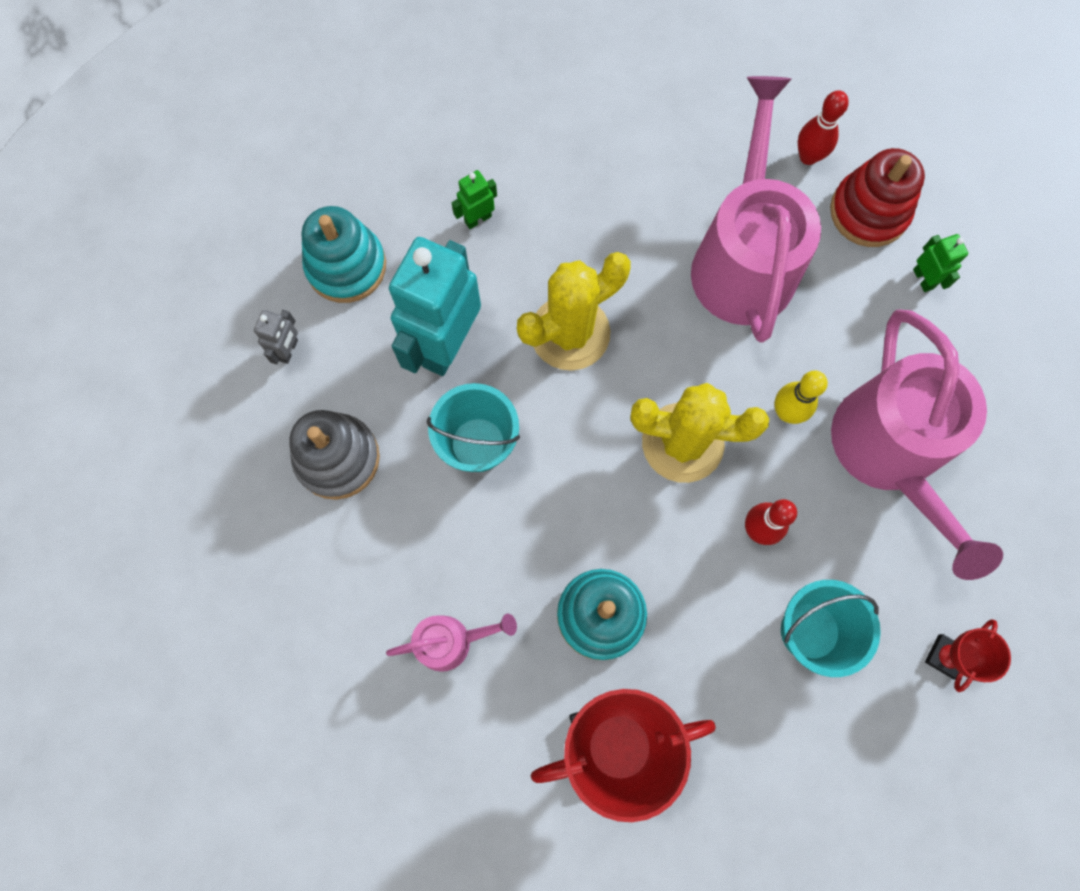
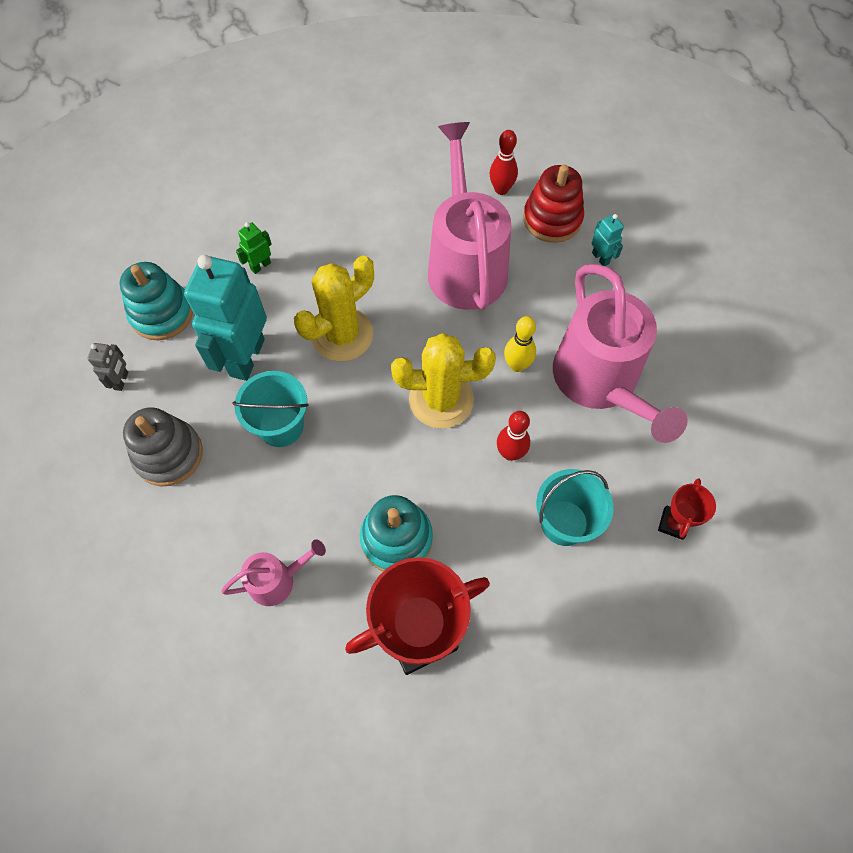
camera: 10 degrees left, 10 degrees down
(923, 279) = (600, 258): green robot -> turquoise robot

